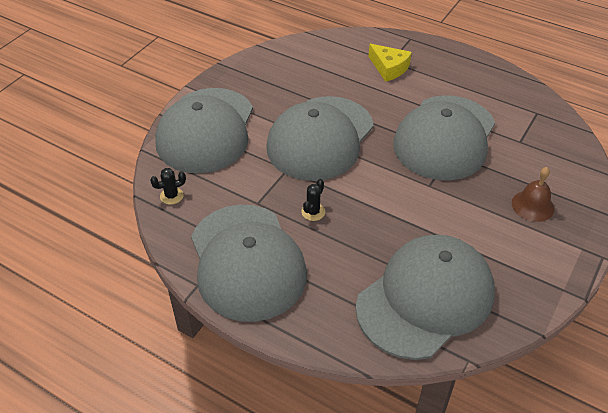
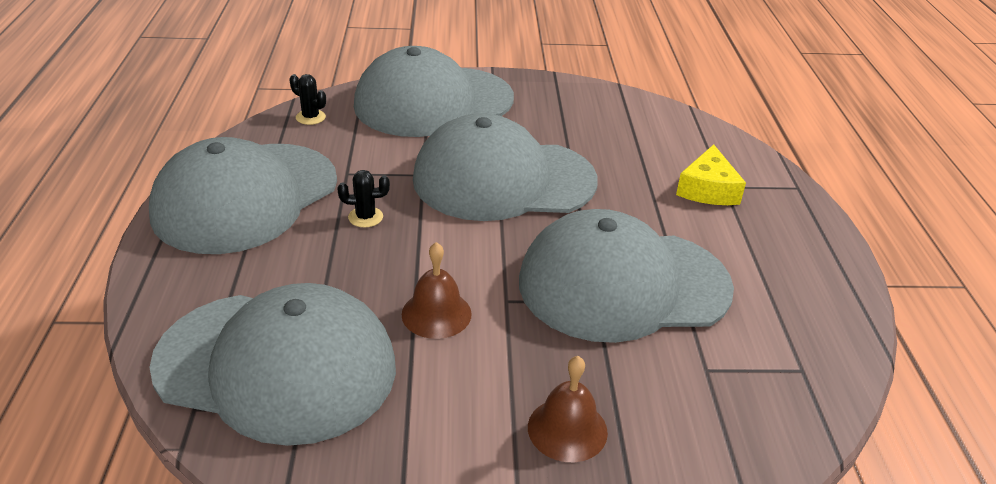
camera: 55 degrees right, 10 degrees down
(423, 217) = (436, 314): none -> brown bell

